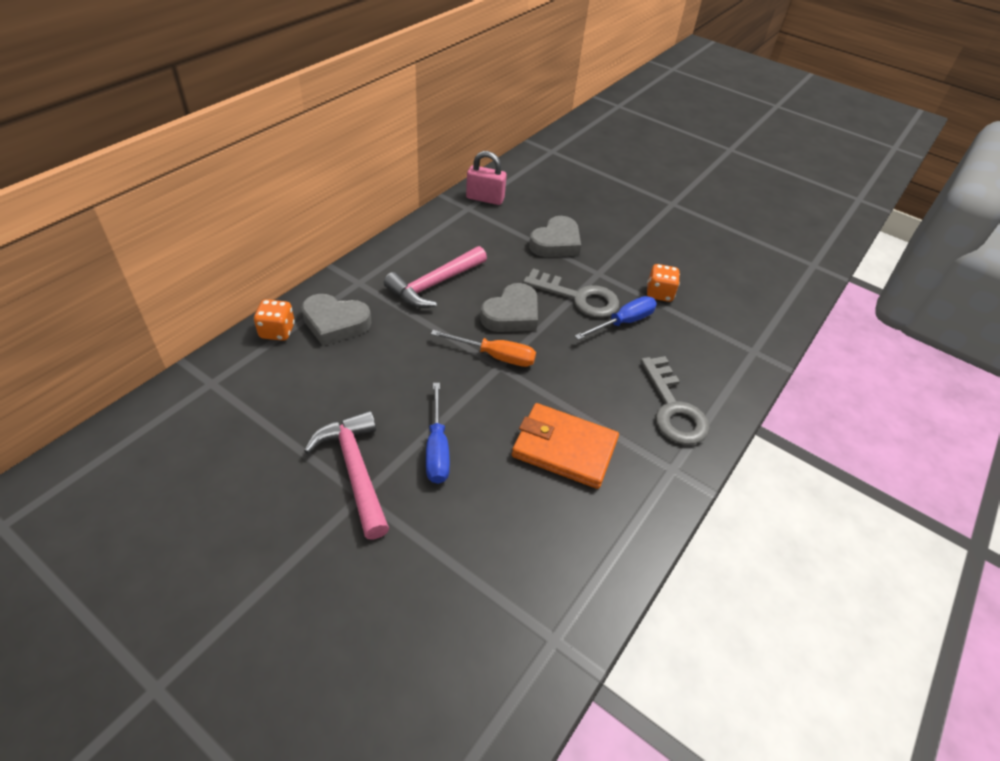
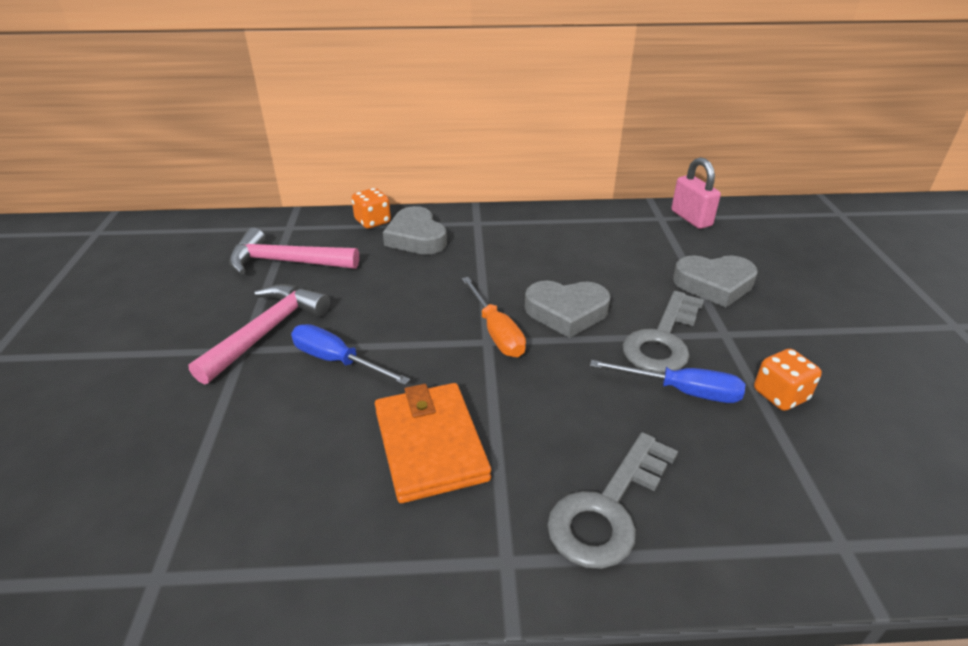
camera: 55 degrees right, 10 degrees down
(434, 284) = (534, 254): pink hammer -> pink hammer (286, 262)
(437, 448) = (337, 361): blue screwdriver -> blue screwdriver turned 75 degrees clockwise
(578, 297) = (663, 339): grey key -> grey key turned 45 degrees clockwise

